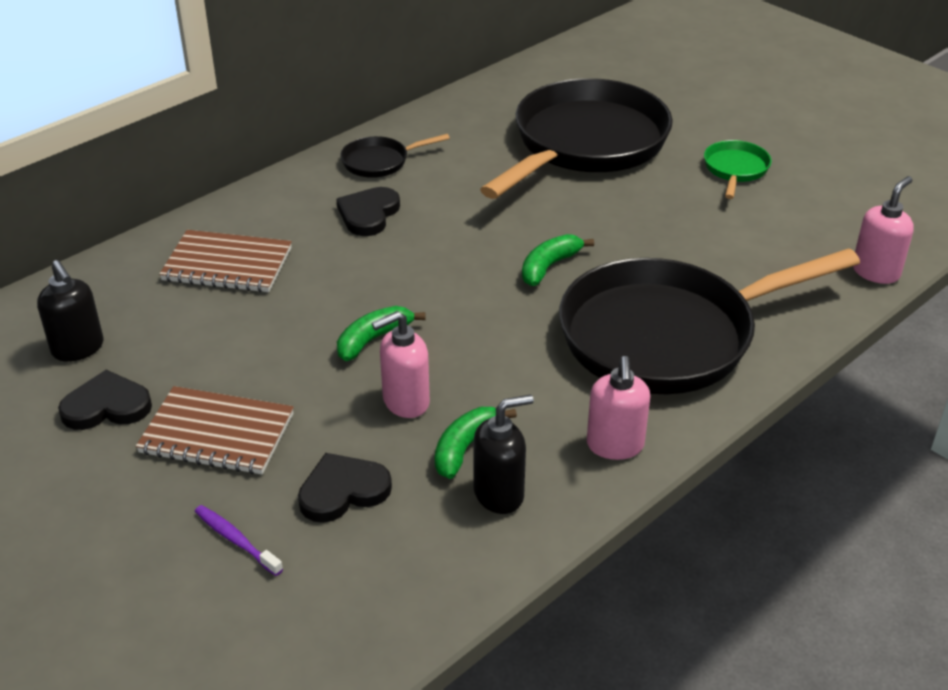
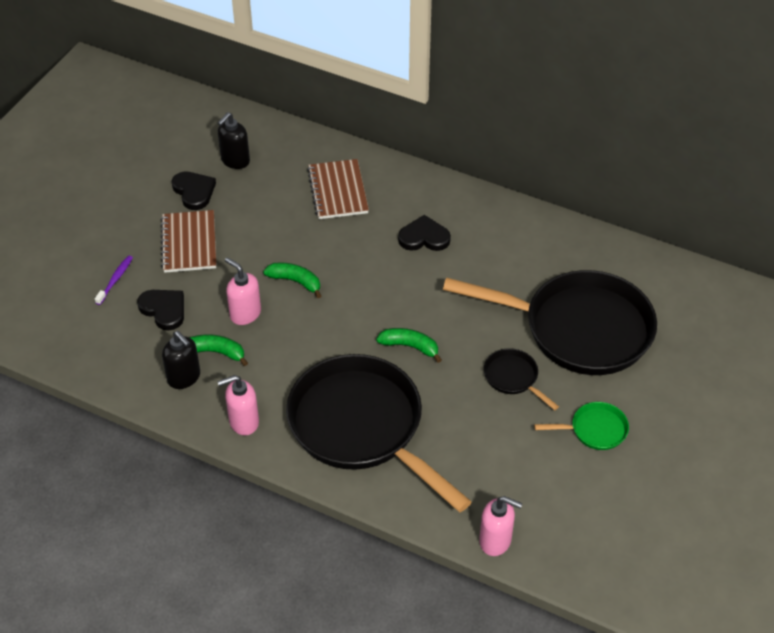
camera: 70 degrees right, 10 degrees up
(379, 162) = (490, 222): black pan -> black pan (513, 378)

